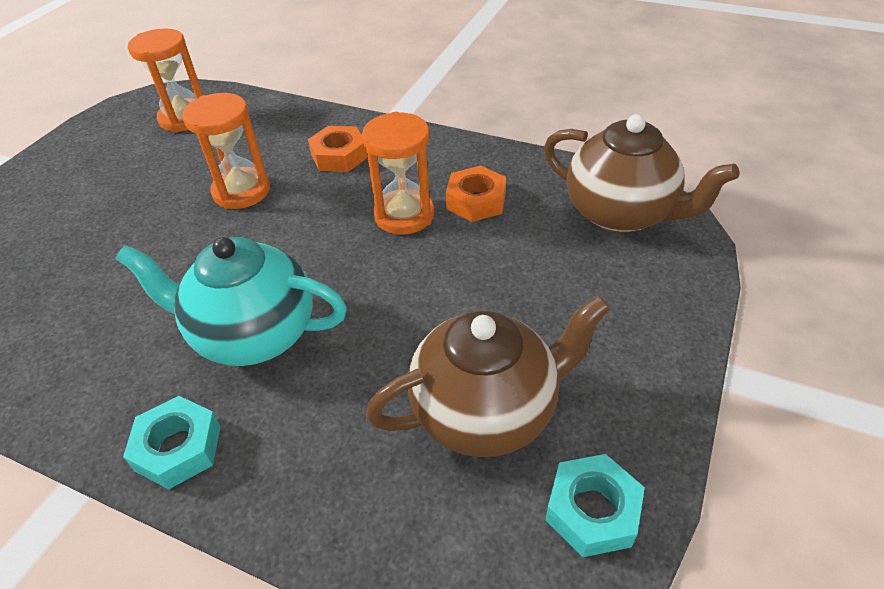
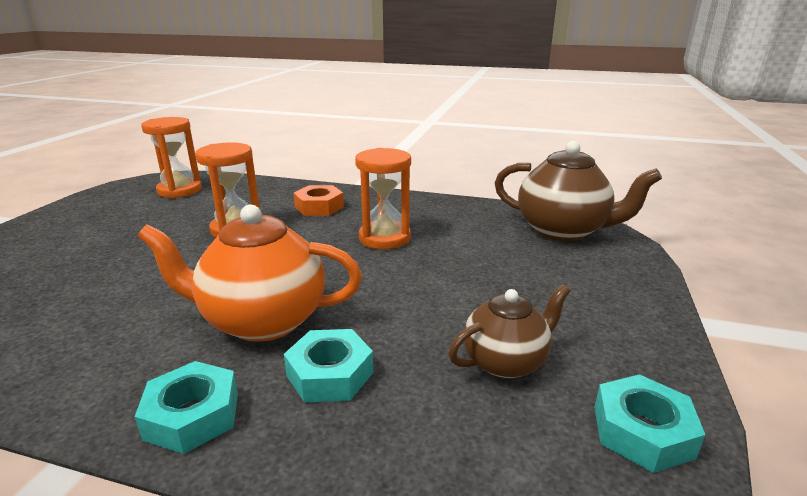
camera: 10 degrees left, 20 degrees down
(253, 334) = (262, 320): turquoise teapot -> orange teapot
(309, 411) = (330, 374): none -> turquoise nut
(476, 201) = (442, 228): orange nut -> none
(486, 411) = (506, 362): brown teapot -> brown teapot, size x0.61

